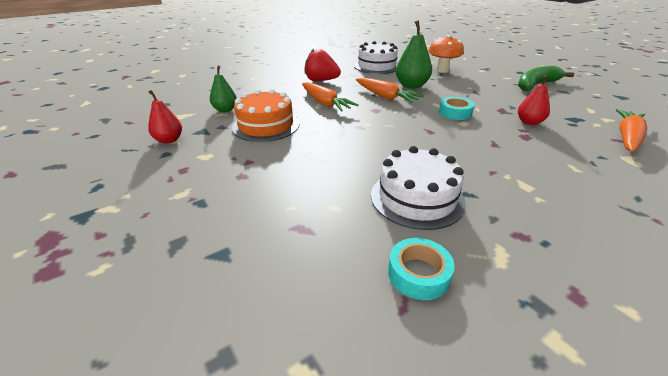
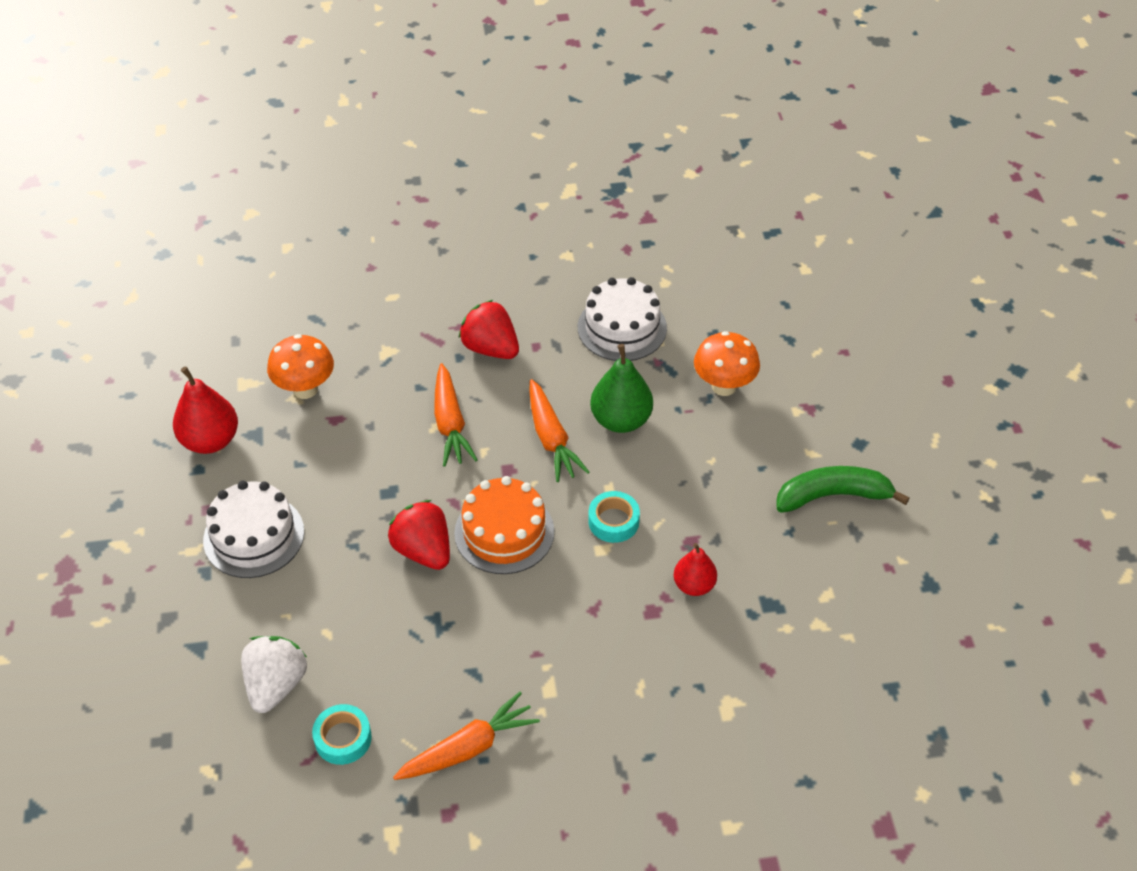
camera: 25 degrees right, 15 degrees up
(169, 140) = (210, 440): red pear -> red pear, size x1.57
(225, 110) = (305, 389): green pear -> orange mushroom
(266, 125) = (338, 452): orange cake -> orange cake (504, 532)
(319, 255) = (276, 684): none -> white strawberry
(362, 148) = (423, 550): none -> red strawberry
(417, 198) = (416, 656): white cake -> white cake (254, 536)
(627, 137) = (787, 669): orange carrot -> orange carrot (468, 748)

